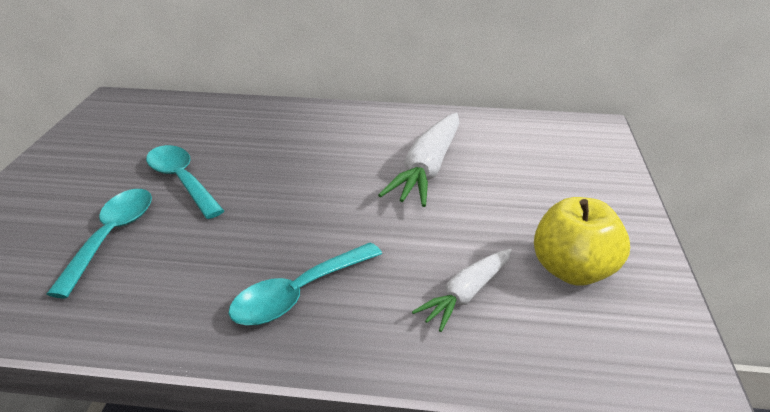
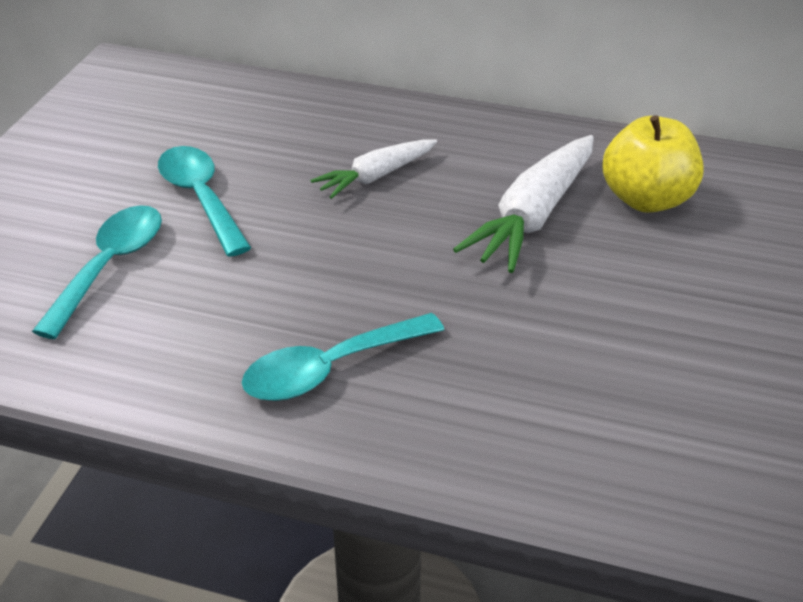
camera: 10 degrees right, 5 degrees up
(466, 294) = (541, 396): white carrot -> white carrot (376, 176)
(572, 270) = (692, 382): yellow apple -> yellow apple (646, 199)

